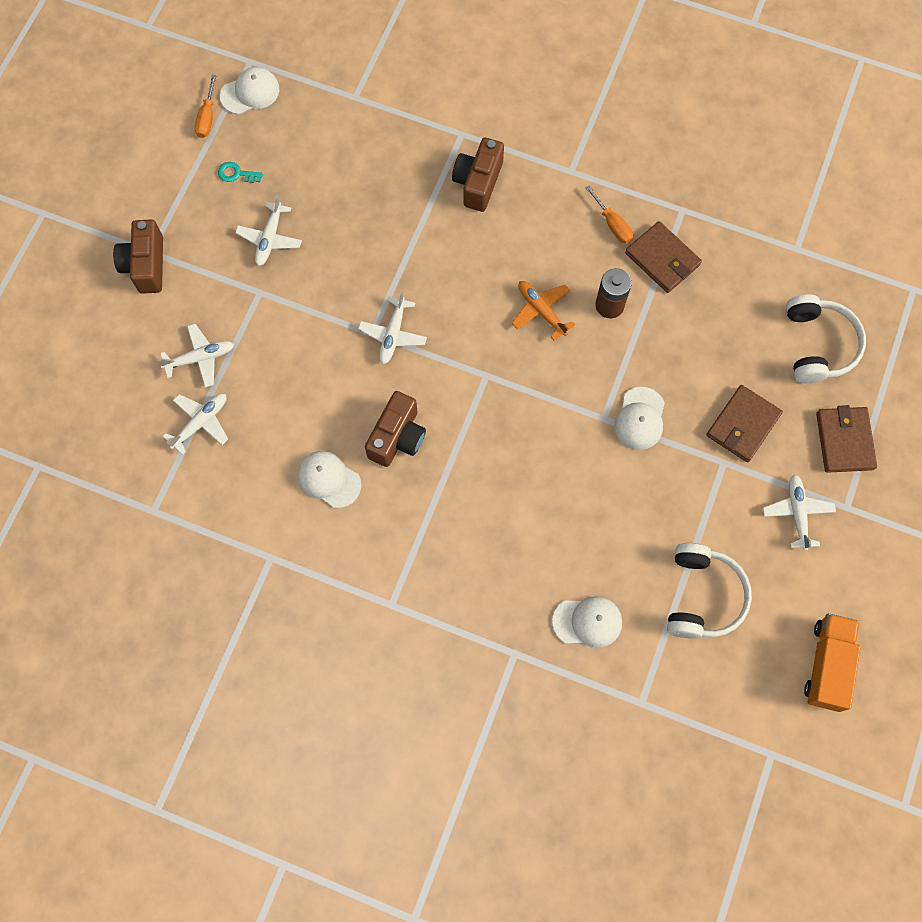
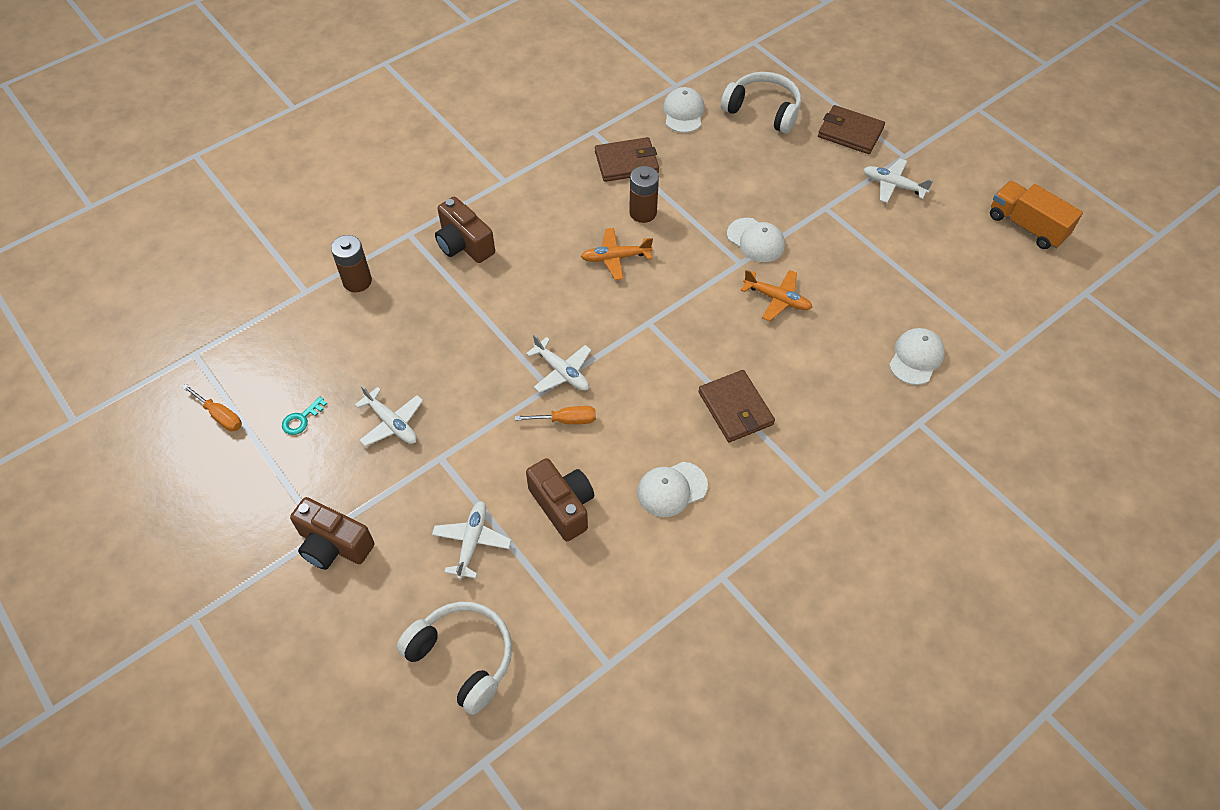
camera: 60 degrees left, 15 degrees down
(201, 422) = (541, 573): white plane -> none
(250, 92) = (227, 368): white cap -> white cap (683, 113)
(388, 127) = (357, 281): none -> brown battery
(397, 437) = (664, 415): brown camera -> brown camera (563, 506)
(580, 470) = (777, 299): none -> orange plane
(612, 224) = (572, 177): orange screwdriver -> orange screwdriver (566, 420)
(702, 596) = (932, 273): white headphones -> white headphones (463, 657)
(743, 425) = (801, 182): brown wallet -> brown wallet (735, 408)

